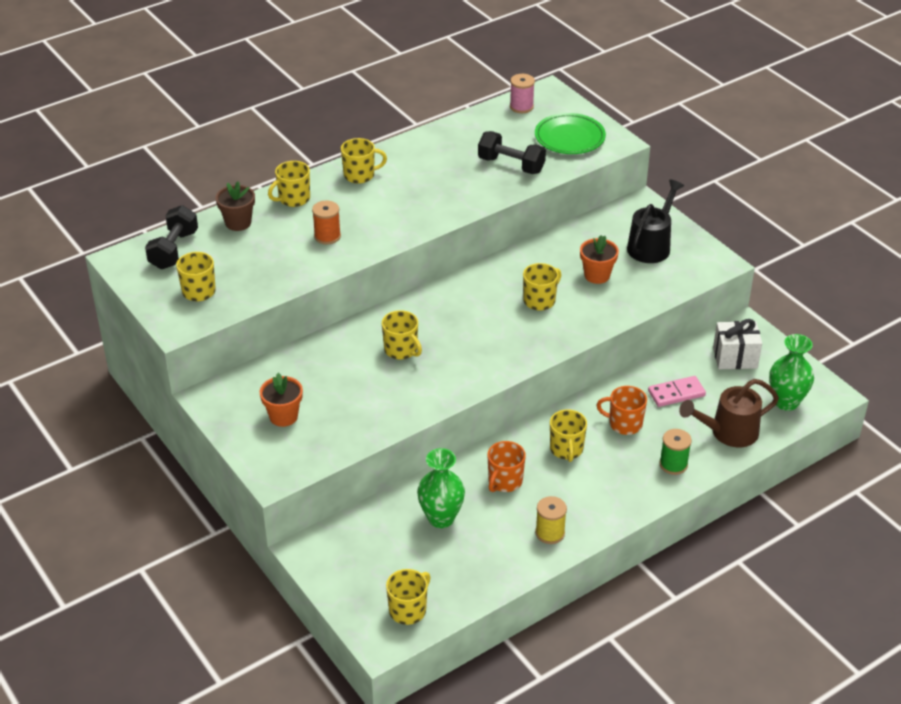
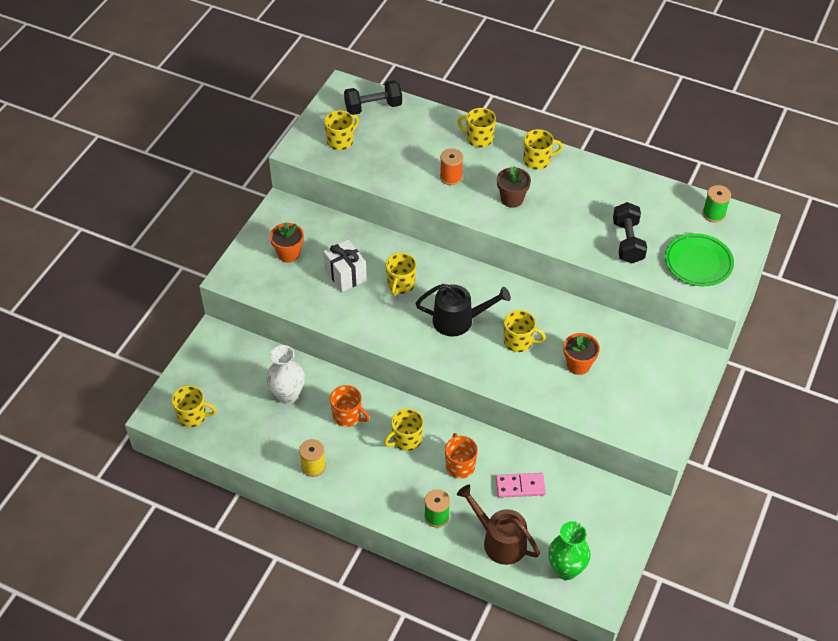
camera: 60 degrees right, 10 degrees up
(238, 223) = (428, 124): brown flower pot -> brown flower pot (512, 199)
(360, 175) = (537, 160): yellow mug -> yellow mug turned 60 degrees counterclockwise
(441, 518) = (288, 395): green vase -> white vase
(504, 481) = (348, 416): orange mug -> orange mug turned 150 degrees counterclockwise
(521, 107) = (713, 214): pink spool -> green spool
(651, 245) = (647, 385): black watering can -> black watering can (459, 320)
(676, 393) = (520, 486): pink domino -> pink domino turned 45 degrees counterclockwise
(735, 358) = (594, 511): white gift -> white gift (345, 275)

